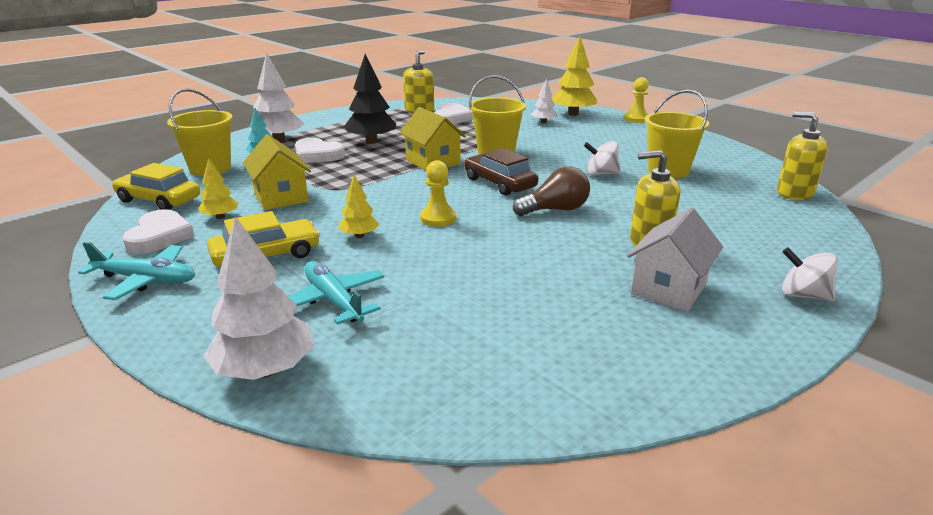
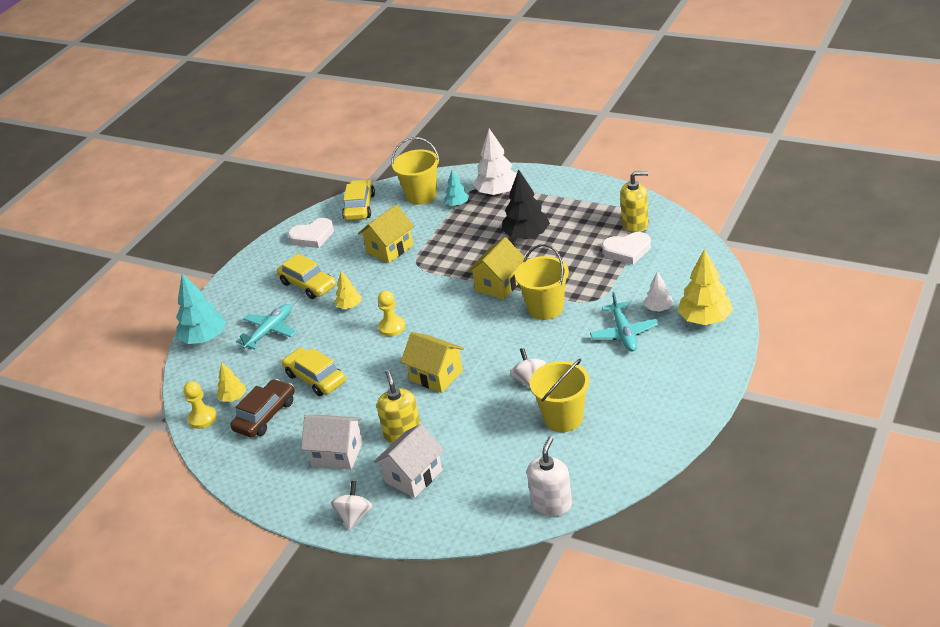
camera: 75 degrees right, 10 degrees up
(145, 280) = (264, 261): turquoise plane -> turquoise plane (624, 333)
(220, 217) = (348, 242): yellow tree -> yellow tree (233, 398)
(265, 370) = (204, 338): white tree -> turquoise tree
(317, 155) = (477, 225): white heart -> none
(489, 280) = (315, 378): none -> yellow car
(499, 183) = (473, 333): brown car -> brown car (265, 415)
(555, 210) = (436, 375): brown light bulb -> yellow house
(636, 119) = (723, 367): yellow pawn -> yellow pawn (202, 418)
(732, 248) = (413, 476): none -> white house
(794, 193) = (551, 504): yellow soap dispenser -> white soap dispenser

